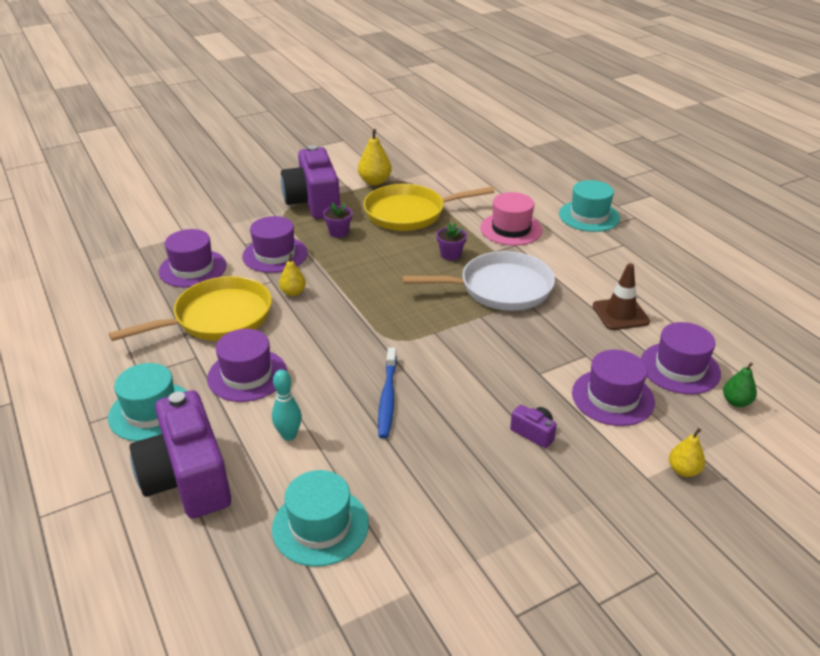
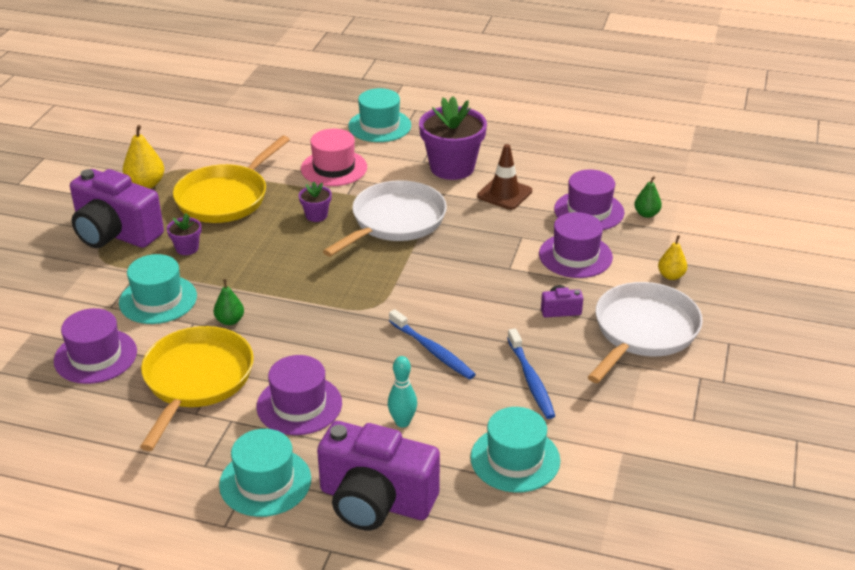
camera: 45 degrees left, 0 degrees up
(275, 255) = (158, 299): purple hat -> turquoise hat
(293, 292) = (230, 321): yellow pear -> green pear
(426, 472) = (531, 380): none -> blue toothbrush
(583, 501) = (643, 331): none -> white pan
(604, 272) = (452, 167): none -> purple flower pot

